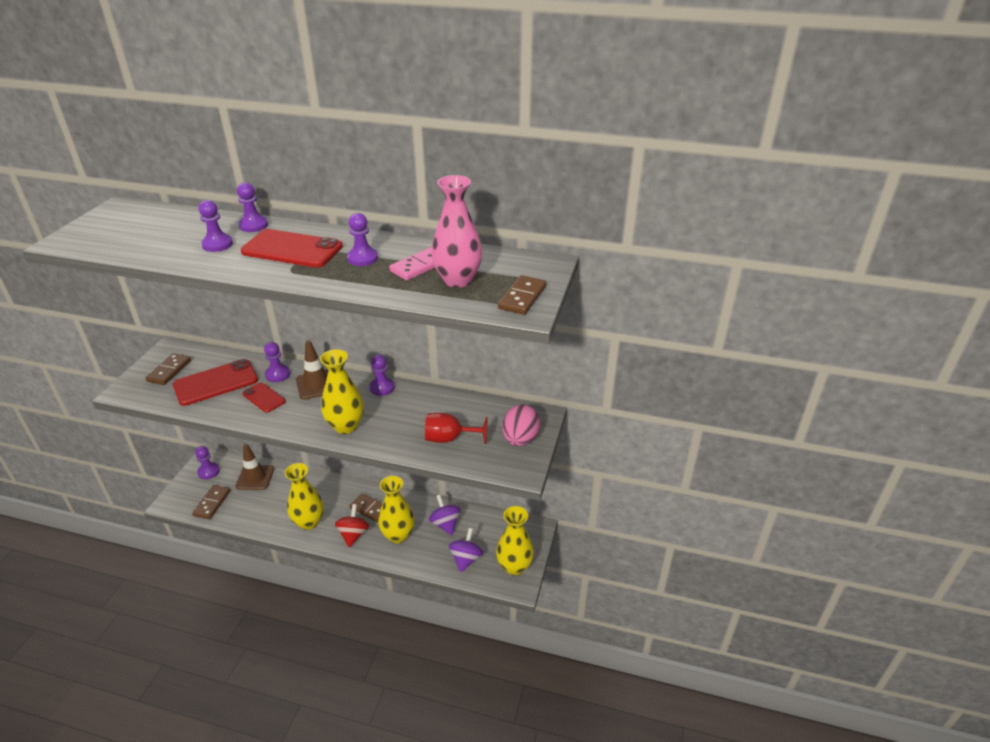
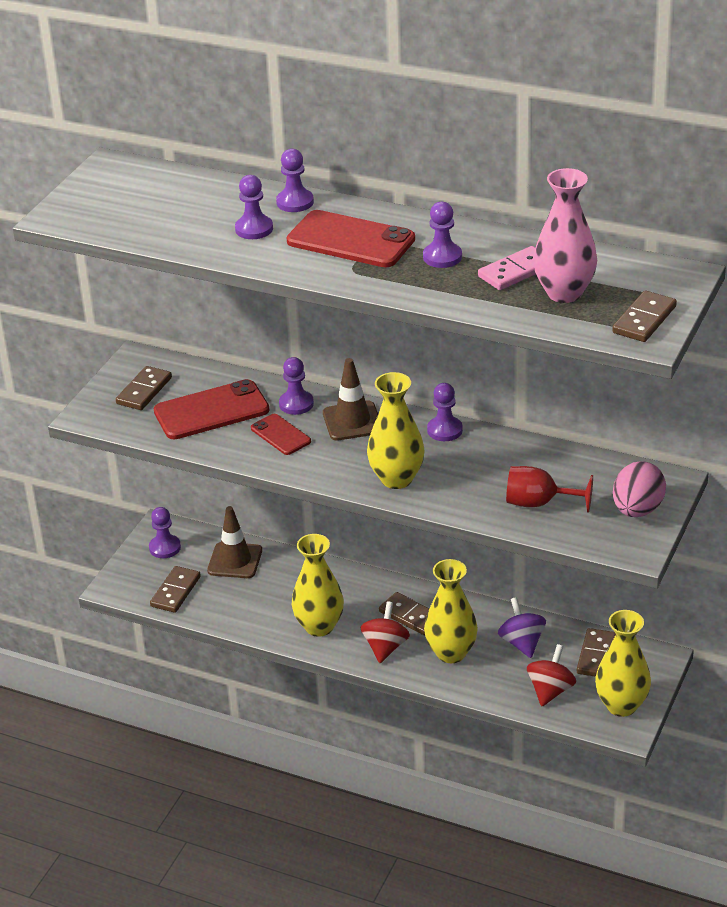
camera: 10 degrees right, 0 degrees up
(466, 559) = (550, 690): purple spinning top -> red spinning top
(495, 529) = (596, 655): none -> brown domino

